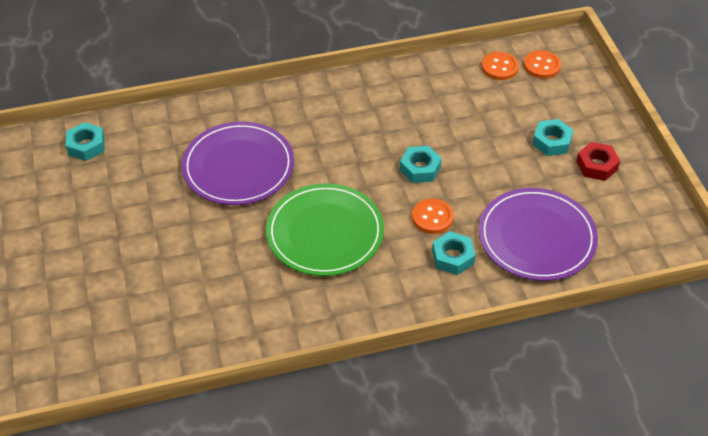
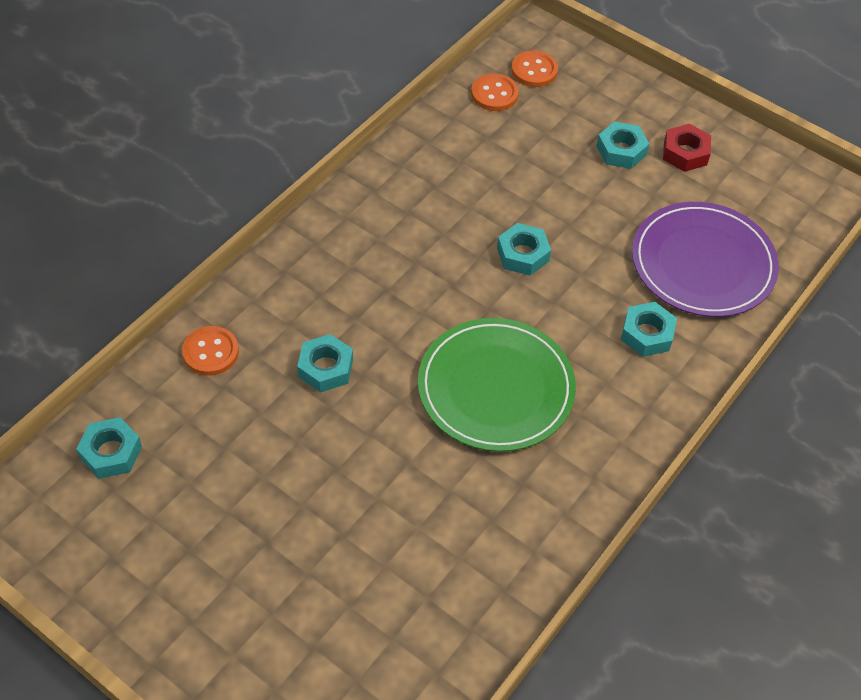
camera: 40 degrees left, 5 degrees up
(238, 167) = (325, 368): purple plate -> turquoise nut
(432, 217) = (586, 302): orange button -> orange button (210, 352)

